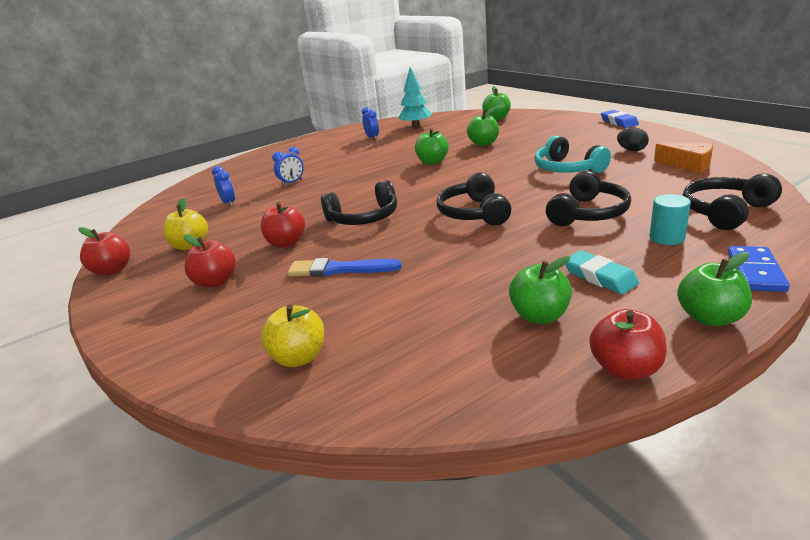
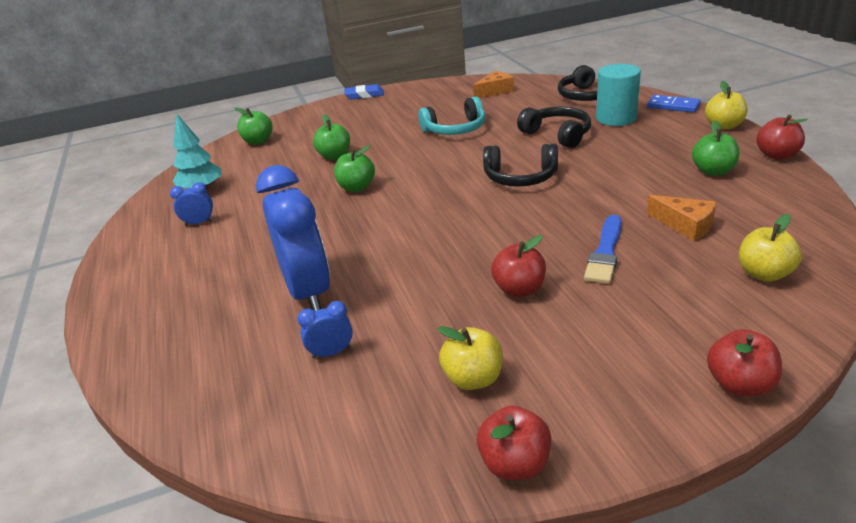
camera: 75 degrees left, 5 degrees up
(216, 282) = (599, 340): red apple -> red apple (739, 384)
(292, 183) = (308, 291): blue clock -> blue clock, size x2.40
(363, 218) = (484, 236): black headphones -> none
(395, 305) = (685, 225): none -> orange cheese
(599, 277) = (664, 146): turquoise eraser -> none
(631, 150) = (441, 102): black egg -> none
(666, 238) = (616, 118): turquoise cylinder -> turquoise cylinder, size x1.67
(709, 317) = (723, 126): green apple -> yellow apple

